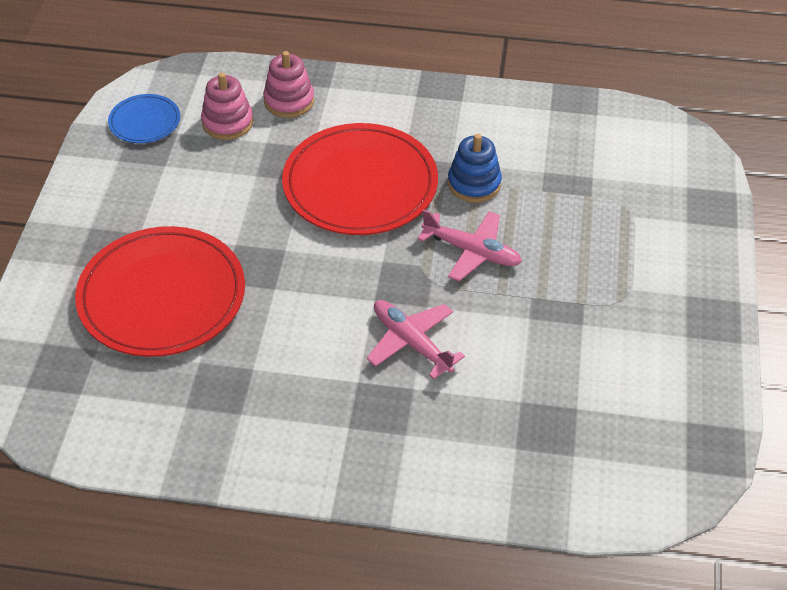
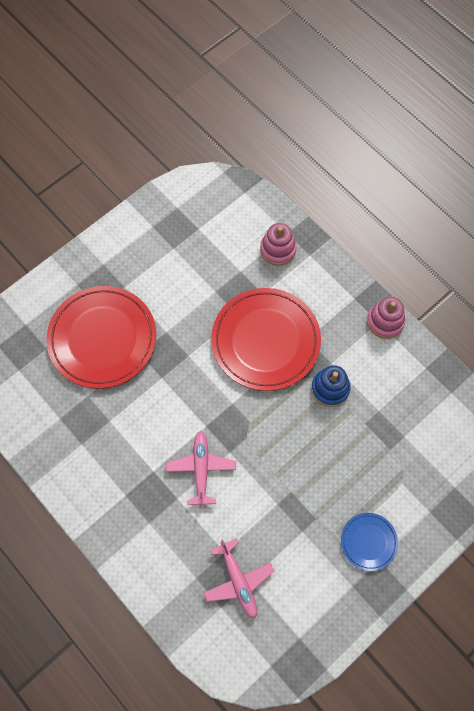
camera: 40 degrees right, 20 degrees up
(145, 122) = (187, 208): blue plate -> blue plate (368, 542)
(227, 122) = (231, 241): pink stacking toy -> pink stacking toy (385, 321)
(471, 251) = (286, 435): pink plane -> pink plane (238, 581)

